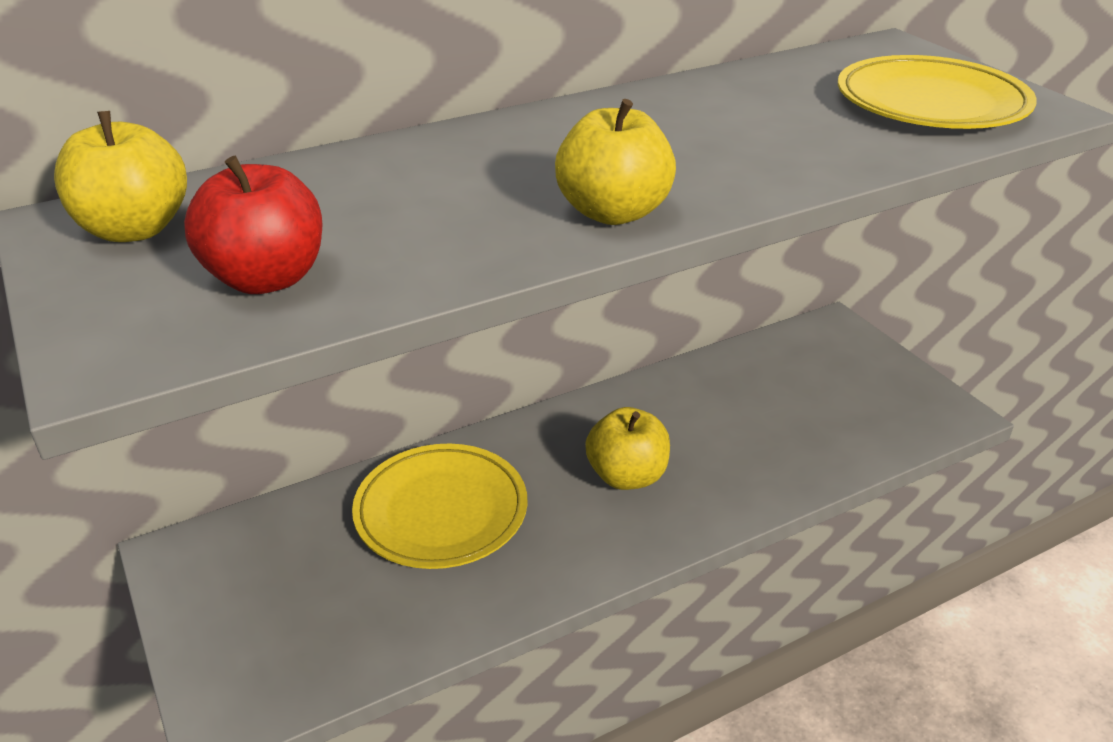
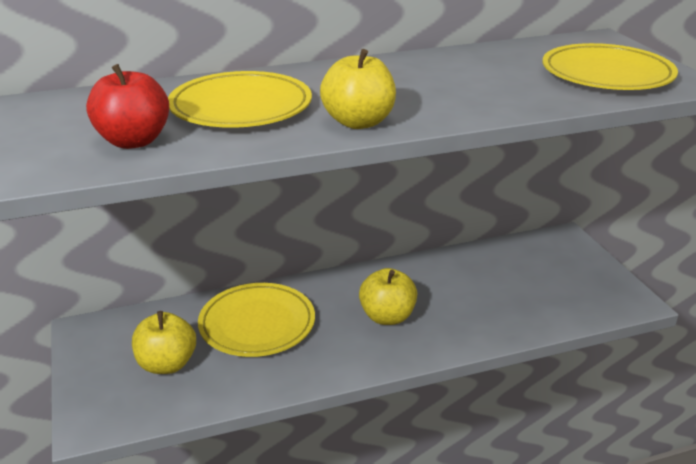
camera: 10 degrees right, 5 degrees down
(135, 229) = (69, 110): yellow apple -> yellow apple (167, 364)
(418, 200) = (241, 107): none -> yellow plate

